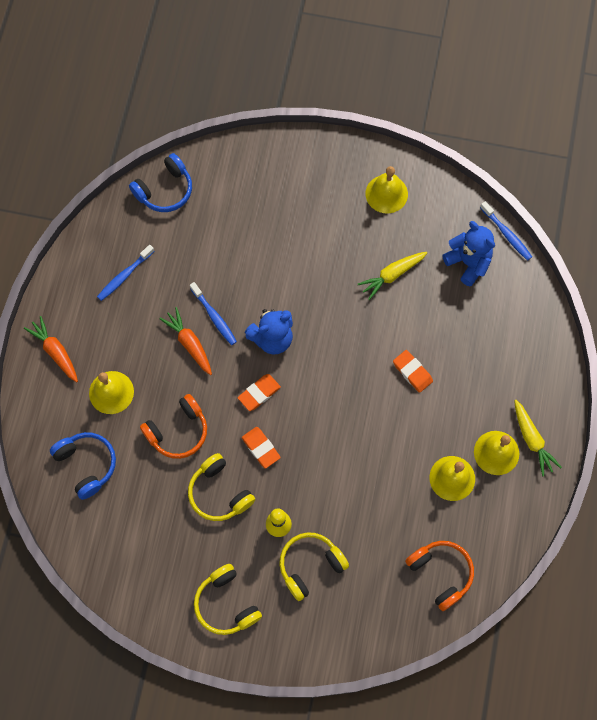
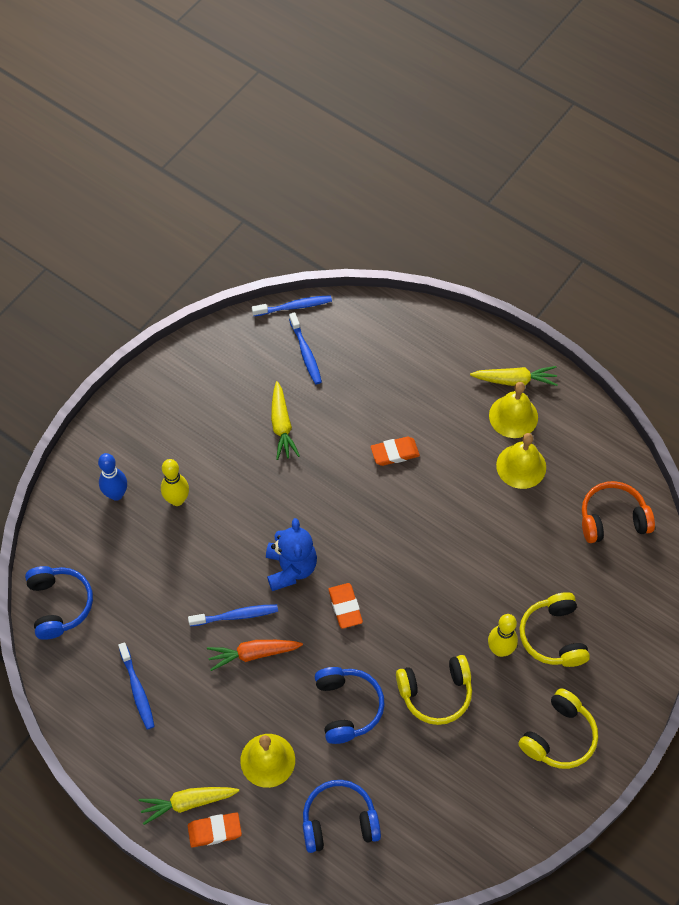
camera: 65 degrees left, 10 degrees down
(55, 351) = (188, 802): orange carrot -> yellow carrot
(178, 431) = (347, 707): orange headphones -> blue headphones
(226, 604) = (559, 737): yellow headphones -> yellow headphones turned 45 degrees counterclockwise
(261, 448) = (406, 631): orange eraser -> orange eraser (214, 831)
(272, 184) = (116, 494): none -> blue bowling pin
(289, 229) = (177, 500): none -> yellow bowling pin
(386, 193) = (190, 392): yellow bell -> none
(468, 262) = (305, 353): blue teddy bear -> blue toothbrush

